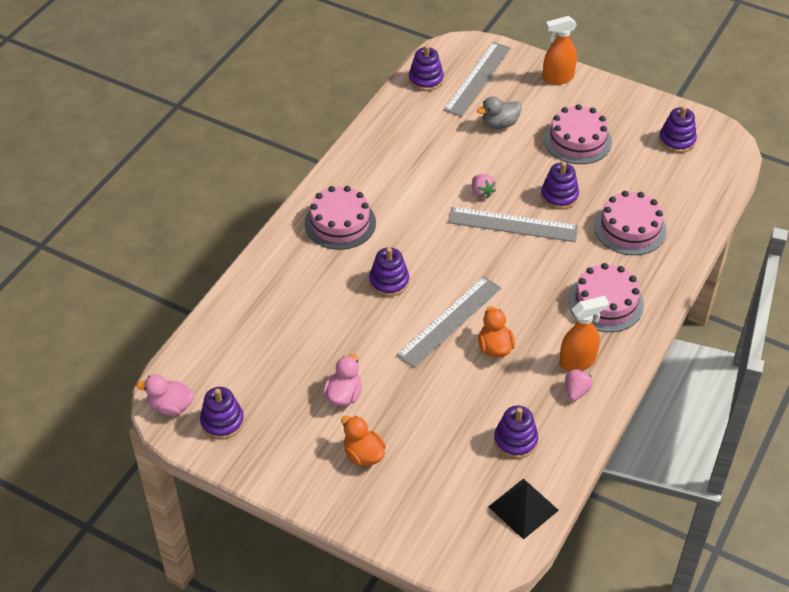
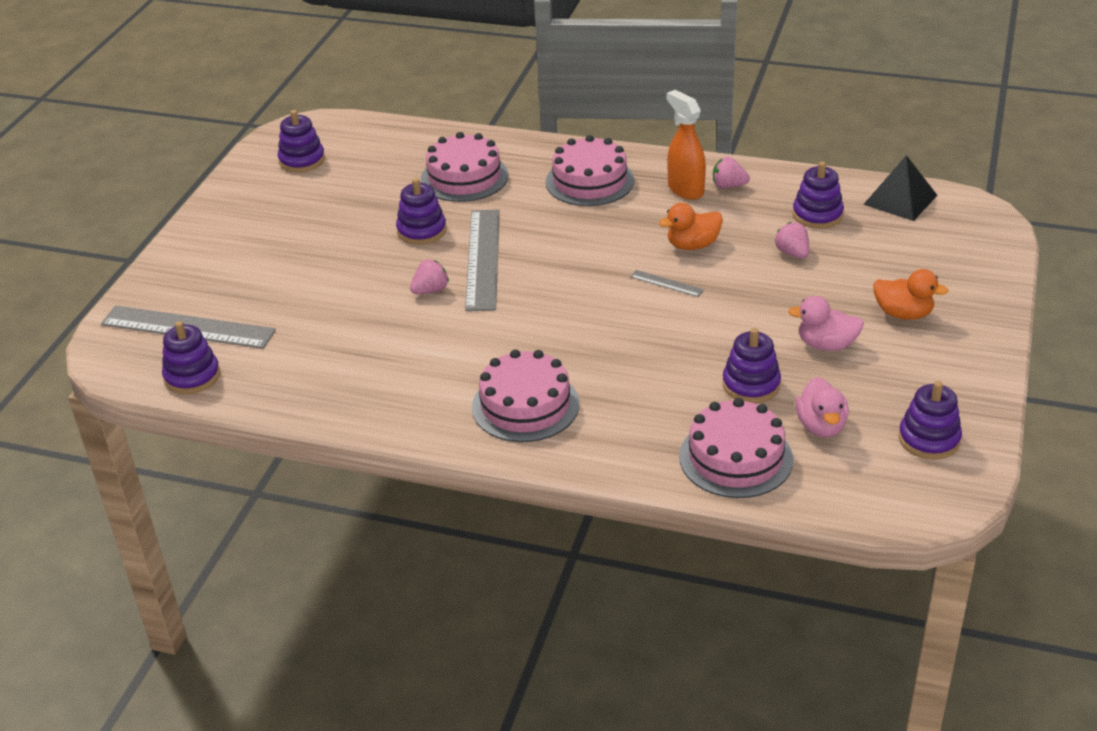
camera: 100 degrees left, 10 degrees down
(171, 406) = (934, 495): pink duck -> pink duck (821, 426)
(363, 455) = (903, 314): orange duck -> orange duck turned 105 degrees counterclockwise
(389, 282) = (621, 341): purple stacking toy -> purple stacking toy (751, 385)
(449, 321) = (666, 283): grey ruler -> grey ruler, size x0.43
(465, 408) = (792, 253): none -> pink strawberry
(499, 124) = (288, 294): grey duck -> none
(557, 78) = (184, 258): orange spray bottle -> none
(577, 140) = (312, 229): pink cake -> pink cake (736, 458)

